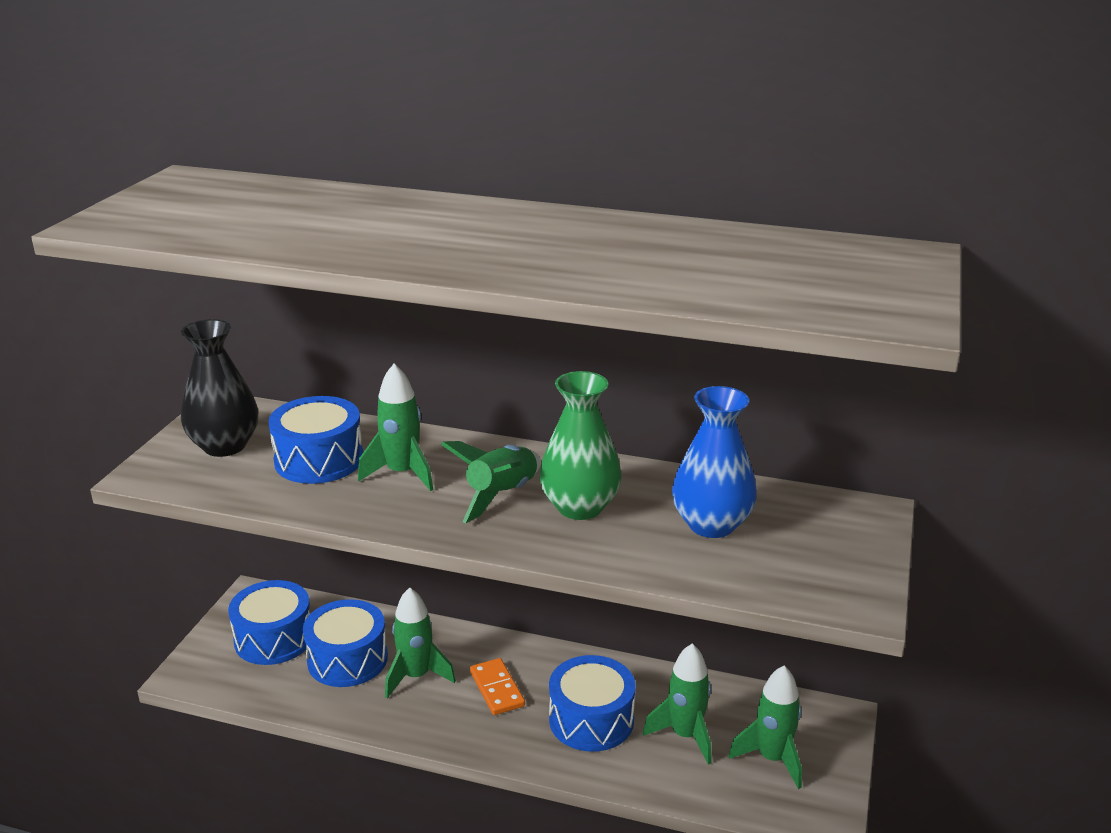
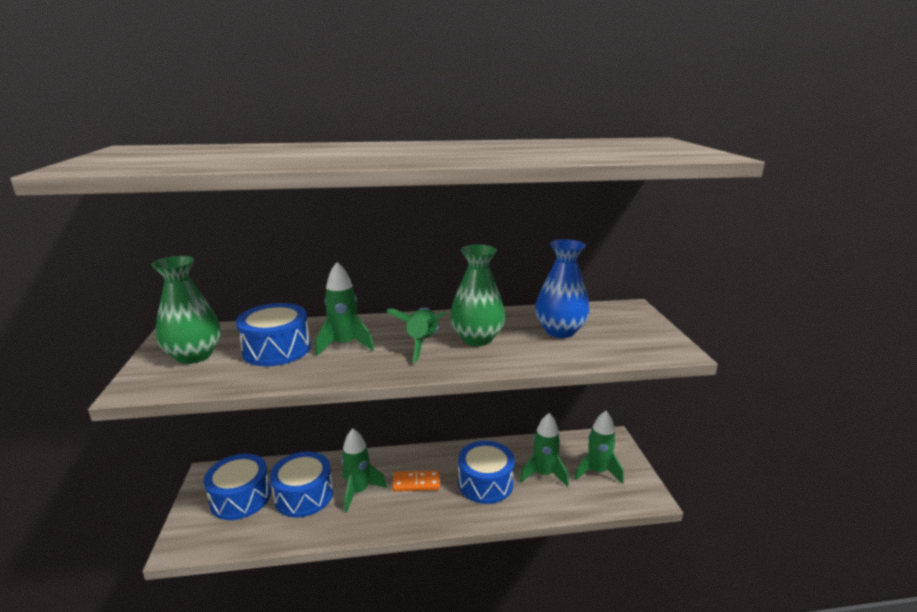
camera: 25 degrees left, 5 degrees down
(224, 446) = (194, 356): black vase -> green vase
(497, 689) = (416, 483): orange domino -> orange domino turned 45 degrees counterclockwise

